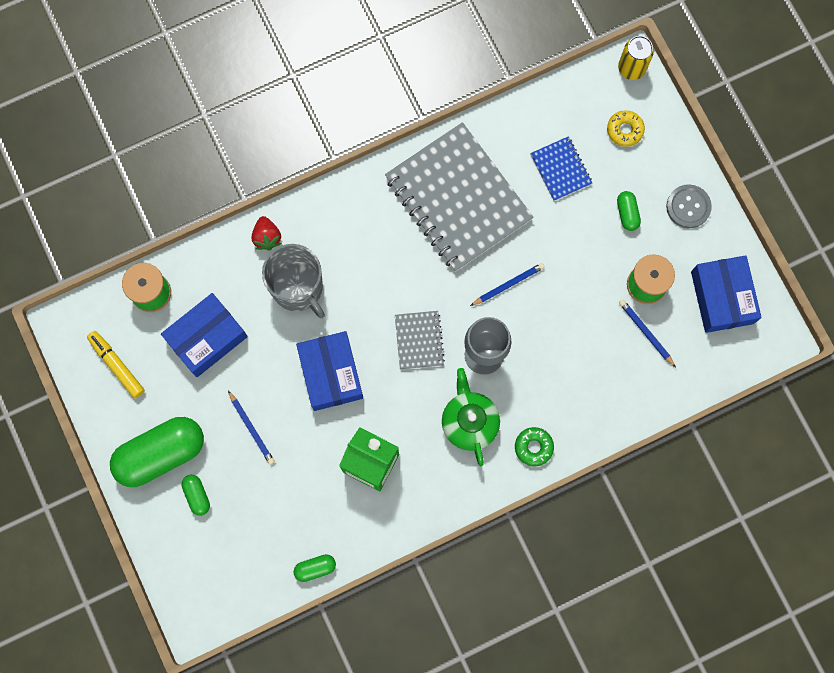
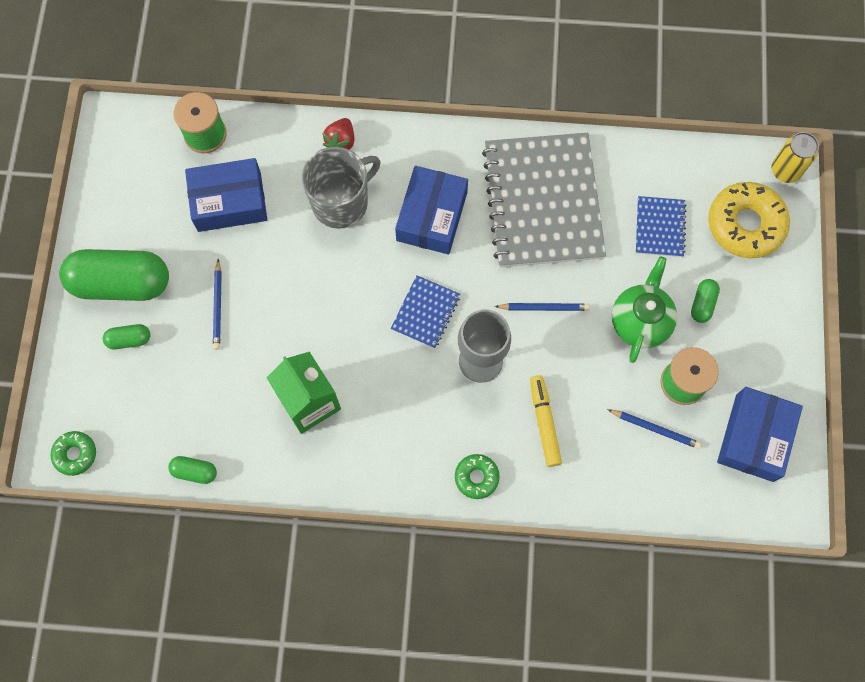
camera: 30 degrees right, 5 degrees down
(117, 365) = (133, 181): yellow marker -> yellow marker (544, 422)
(197, 495) = (129, 339): green capsule -> green capsule turned 75 degrees clockwise
(212, 609) = (75, 454): none -> green donut
(298, 288) = (341, 202): grey mug -> grey mug turned 120 degrees counterclockwise
(331, 373) = (323, 297): blue box -> blue box (432, 216)
(419, 340) = (426, 312): grey notebook -> blue notebook
(469, 422) = (427, 417): green teapot -> green teapot (640, 321)
(624, 130) = (745, 224): yellow donut -> yellow donut, size x1.90
(646, 333) = (655, 429): blue pencil -> blue pencil turned 120 degrees clockwise
(688, 207) = (769, 331): grey button -> none

